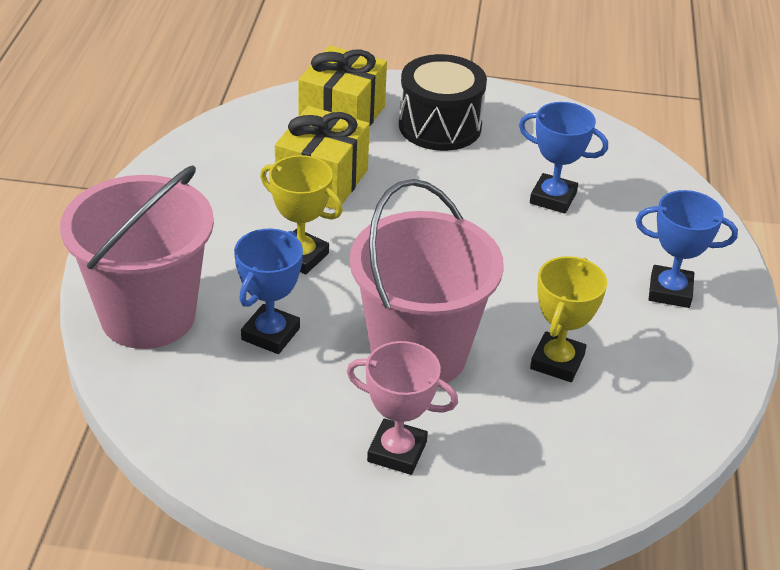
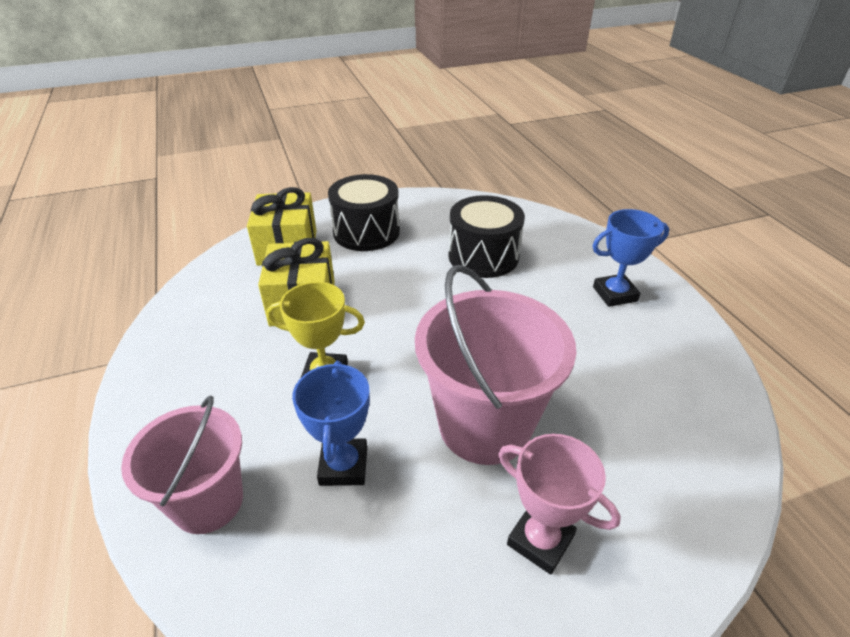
camera: 25 degrees left, 0 degrees up
(148, 316) = (208, 502): pink bucket -> pink bucket, size x0.66
(397, 451) = (540, 540): pink trophy -> pink trophy turned 45 degrees clockwise
(553, 198) = (483, 256): blue trophy -> black drum
(557, 362) = (592, 383): yellow trophy -> none

